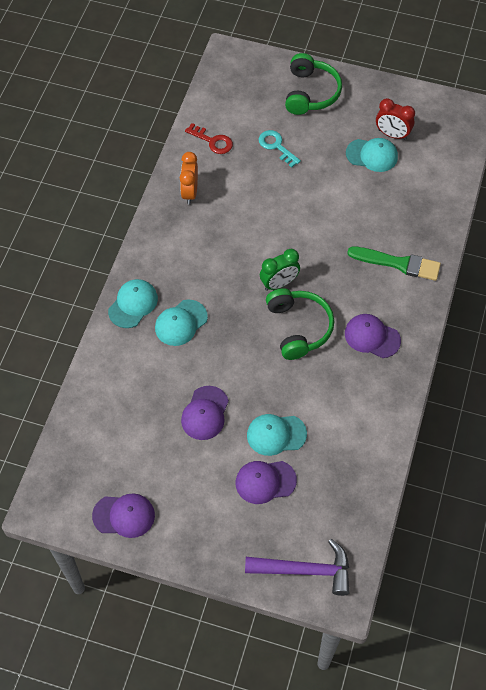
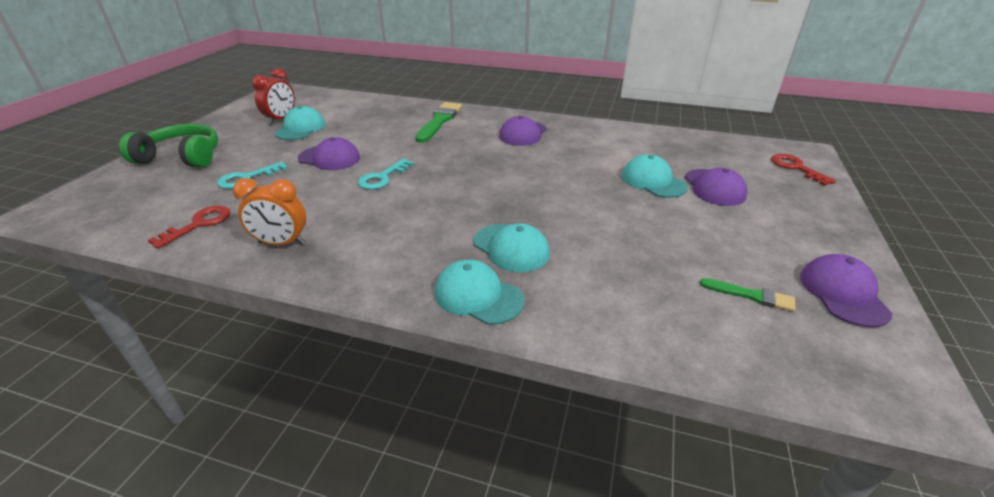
camera: 90 degrees left, 25 degrees down
(125, 457) = (751, 295): none -> green brush
(205, 413) = (646, 227): purple cap -> purple cap (329, 158)
(276, 434) = (653, 181): turquoise cap -> turquoise cap turned 150 degrees clockwise
(279, 233) = (382, 178): none -> turquoise key
(279, 283) = (454, 178): green clock -> none
(299, 327) = (514, 168): green headphones -> none
(305, 570) = (796, 168): purple hammer -> red key

